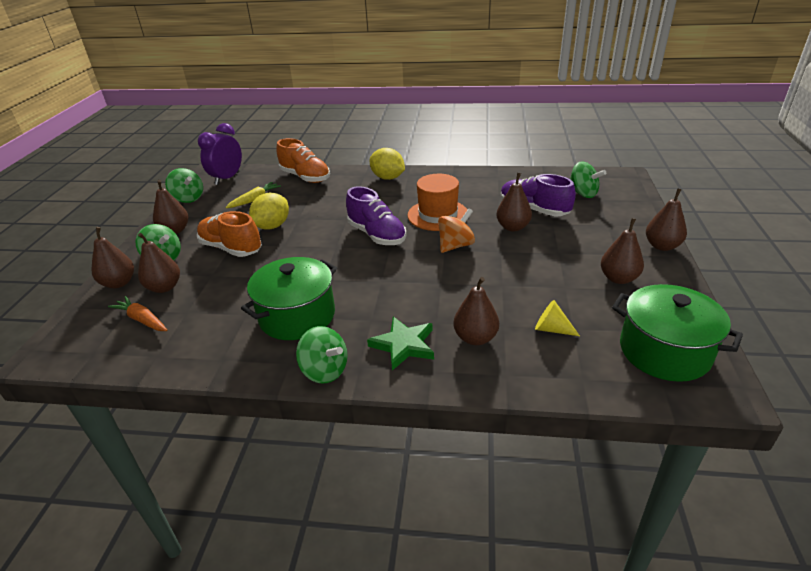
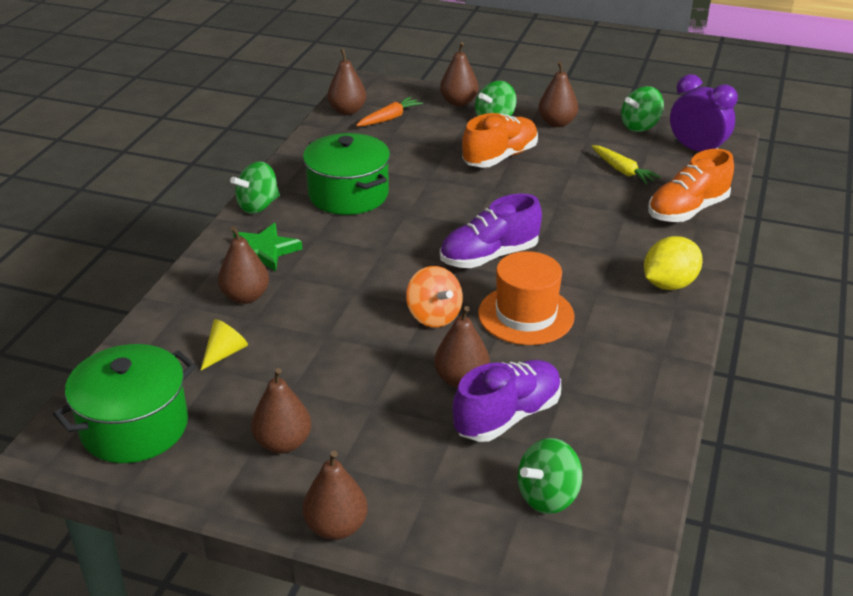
camera: 100 degrees right, 0 degrees up
(164, 287) = (438, 125): brown pear -> brown pear (347, 111)
(272, 226) = (543, 183): yellow lemon -> none

